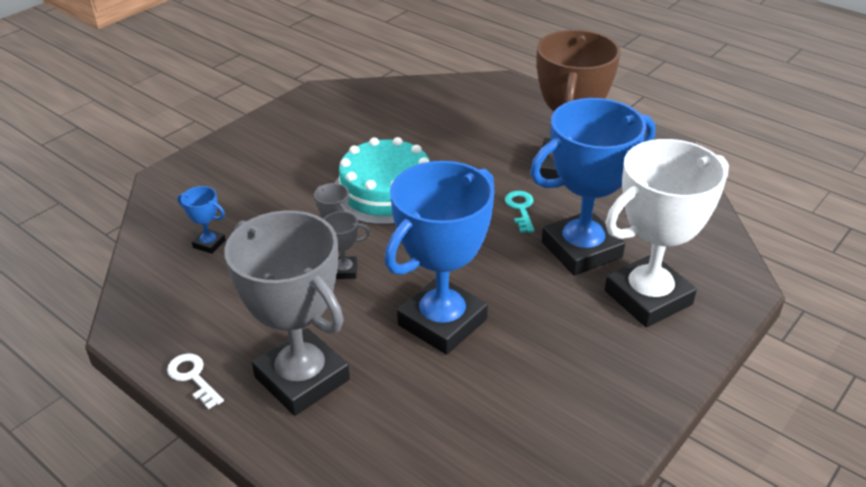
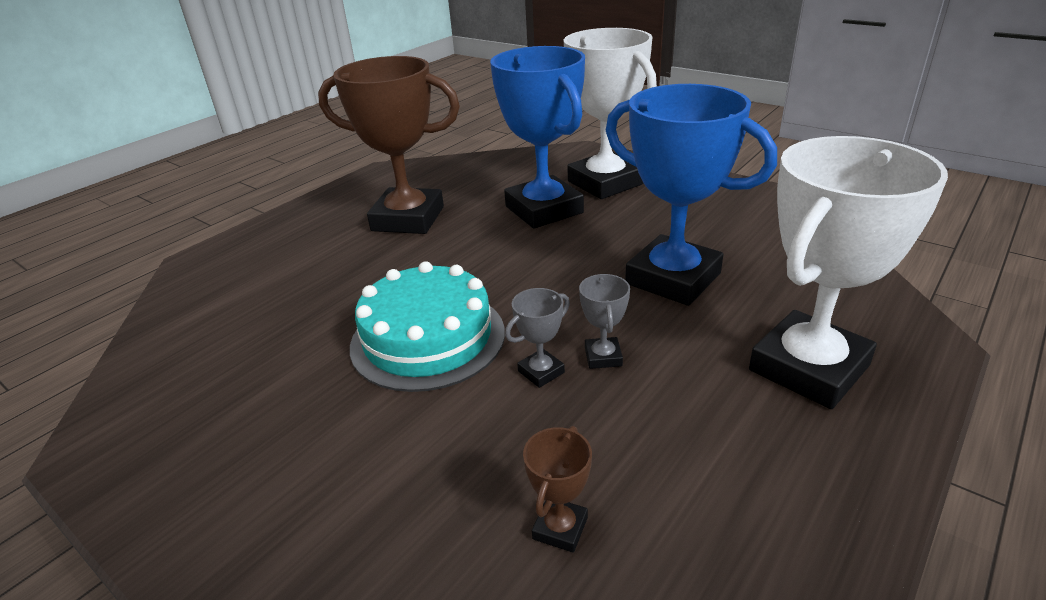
camera: 90 degrees left, 5 degrees down
(193, 377) = (870, 477): white key -> none
(209, 244) = (560, 528): blue trophy -> brown trophy
(302, 378) = (808, 368): grey trophy -> white trophy
(520, 209) = (476, 241): turquoise key -> none

